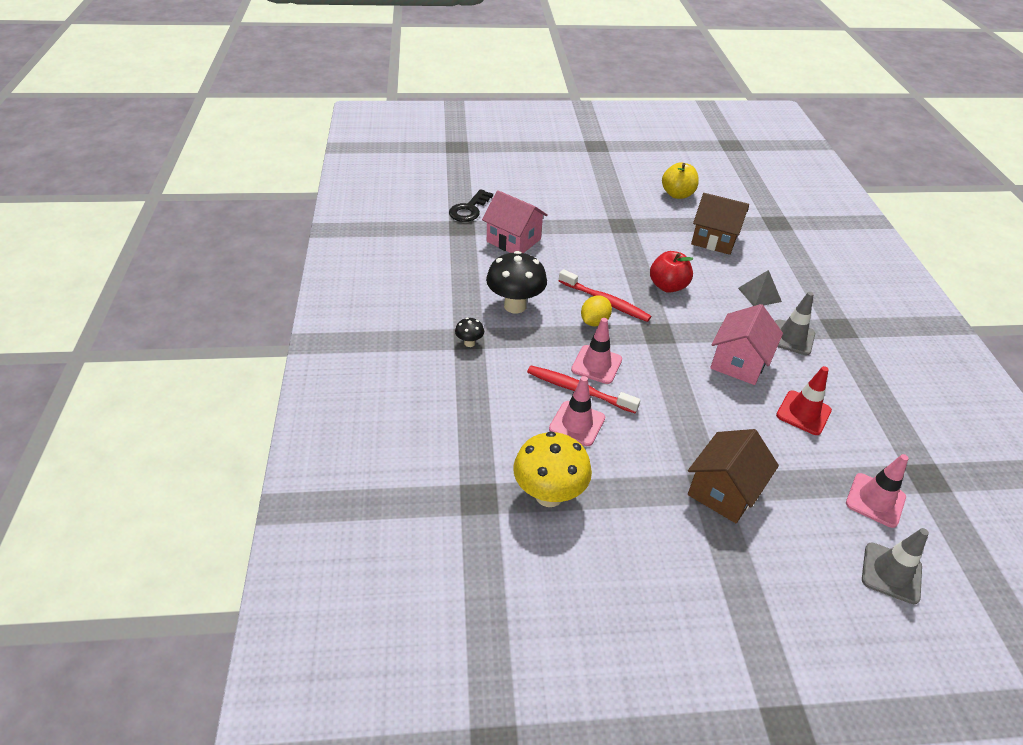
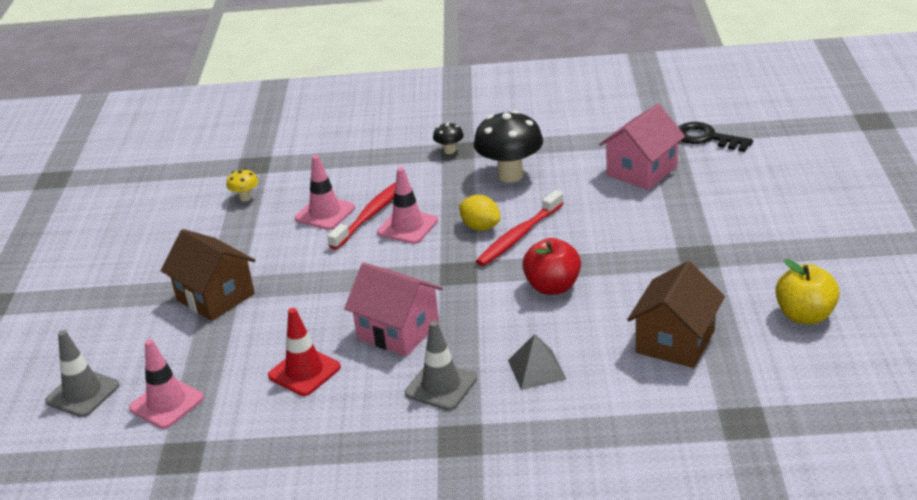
camera: 100 degrees right, 10 degrees down
(549, 495) = (245, 198): yellow mushroom -> yellow mushroom, size x0.46

